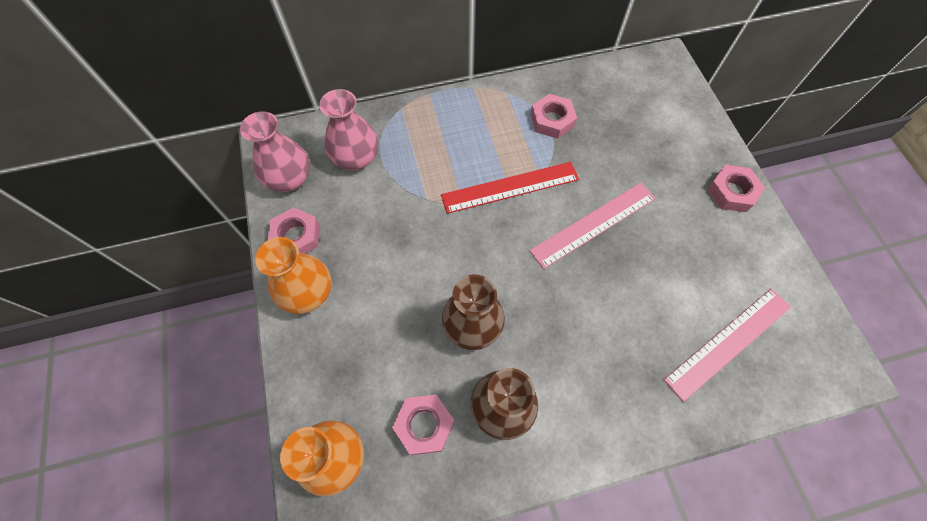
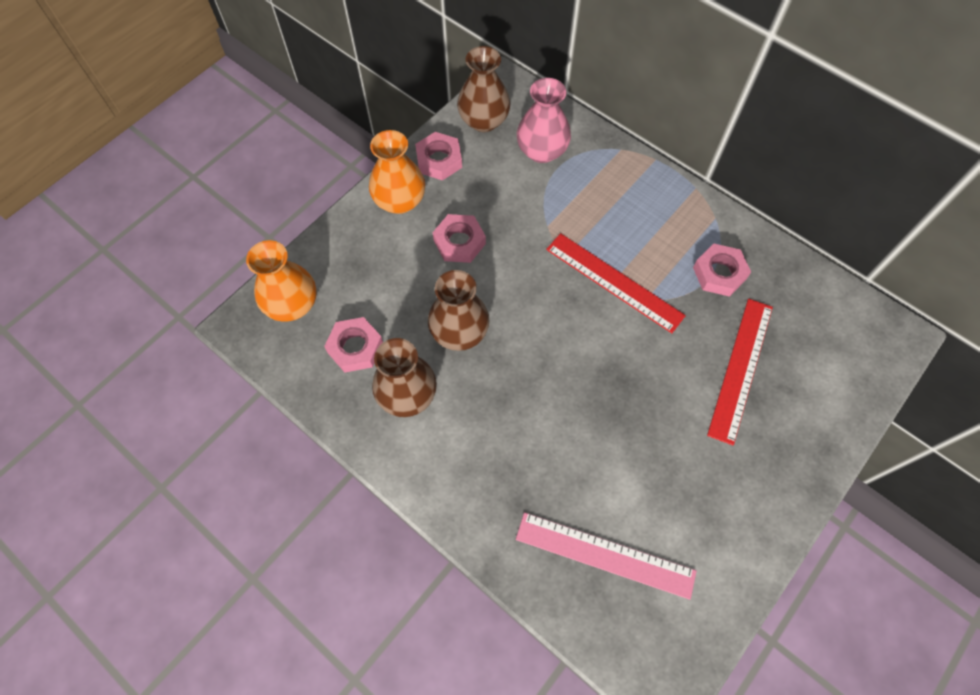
camera: 55 degrees right, 0 degrees up
(289, 179) = (484, 121): pink vase -> brown vase
(593, 224) = (634, 372): pink ruler -> none
(634, 158) = (740, 369): none -> red ruler
(732, 192) = (782, 482): pink nut -> pink nut (459, 242)

